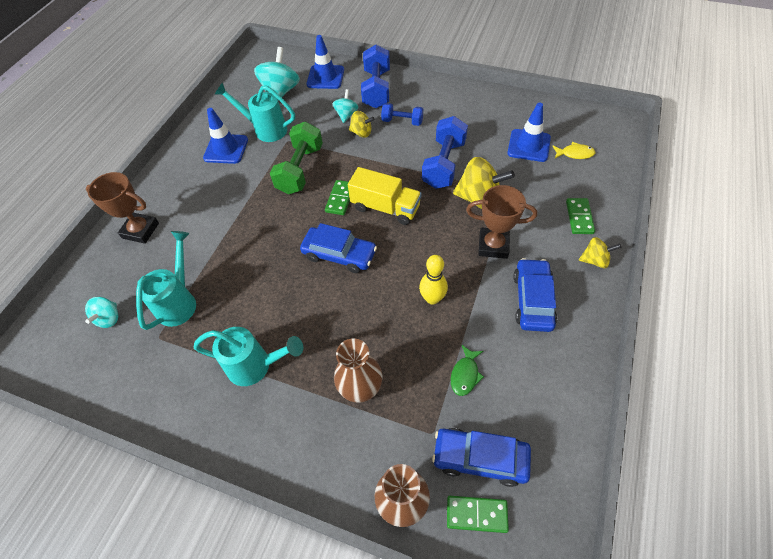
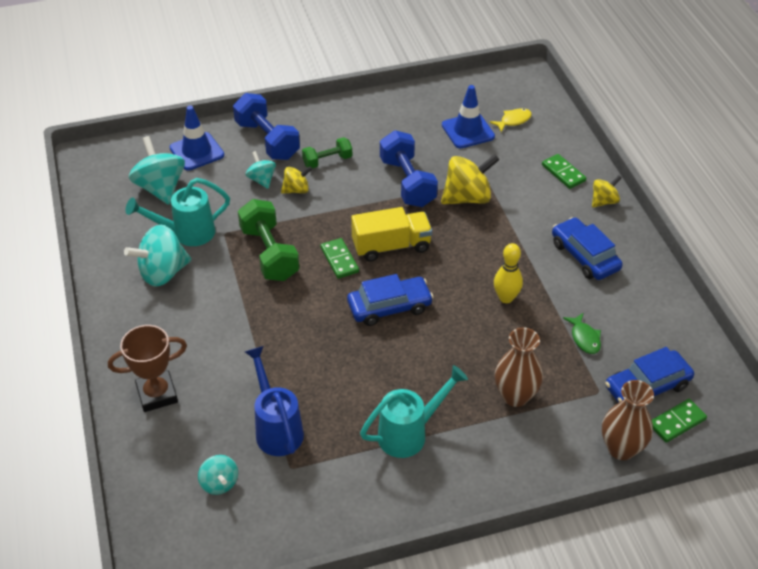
camera: 40 degrees left, 10 degrees down
(179, 301) = (276, 428): turquoise watering can -> blue watering can
(226, 149) = (163, 273): blue traffic cone -> turquoise spinning top
(402, 121) = (327, 161): blue dumbbell -> green dumbbell
(493, 245) = (515, 230): brown trophy -> none

